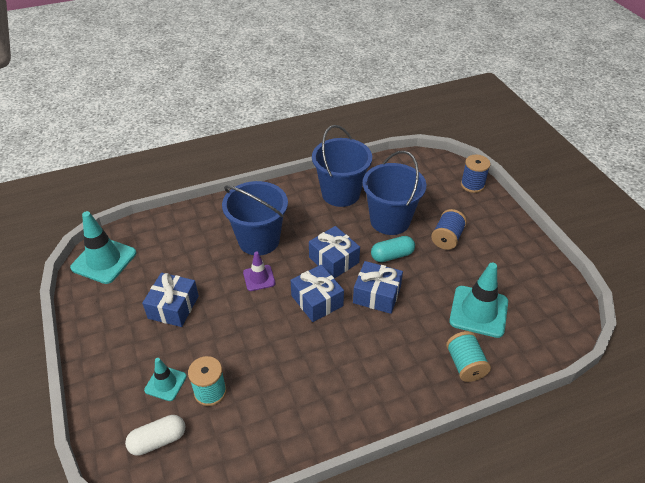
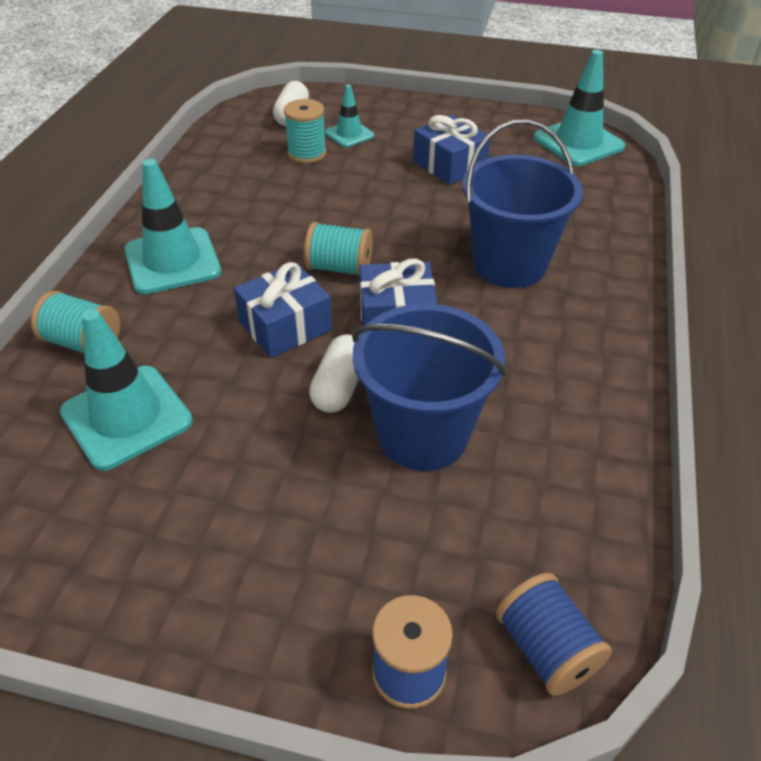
camera: 125 degrees right, 0 degrees up
(259, 278) = (432, 237): purple traffic cone -> none
(317, 300) = (339, 268): blue gift -> turquoise spool
(340, 193) = (555, 407): blue bucket -> none
(378, 378) = (172, 261): none -> turquoise traffic cone
(392, 255) = (339, 386): turquoise capsule -> white capsule
(447, 238) = (302, 489): blue spool -> blue spool (546, 649)

